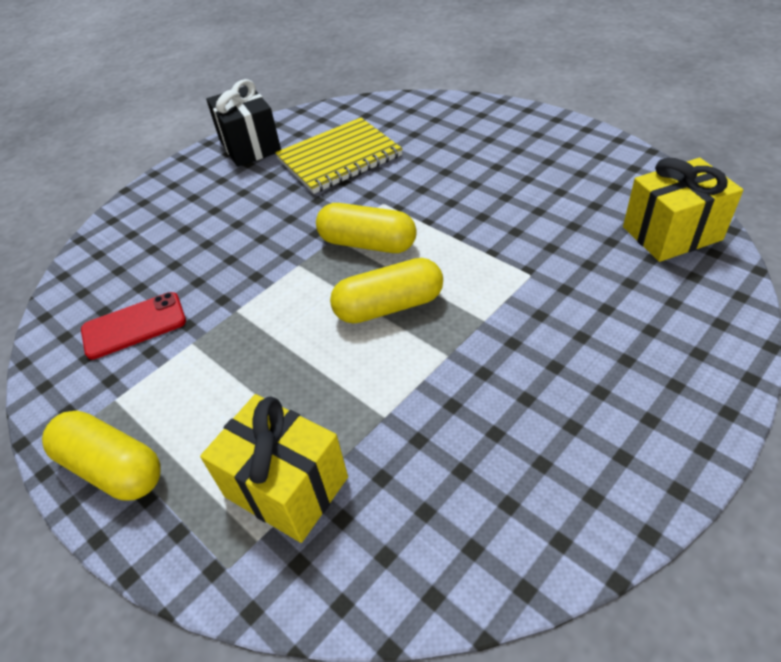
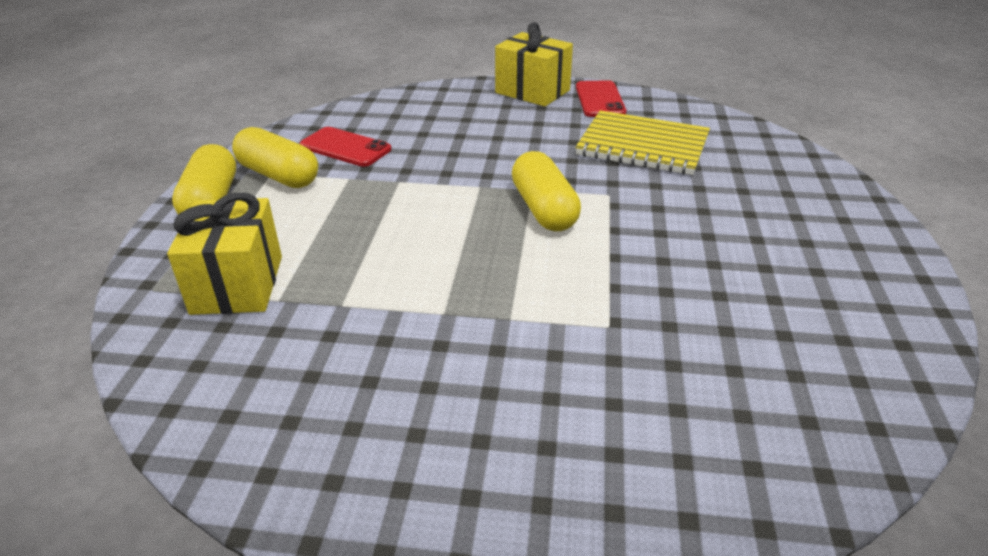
camera: 50 degrees right, 10 degrees down
(250, 146) = (599, 99): black gift -> red phone
(389, 306) = (475, 254): yellow capsule -> yellow capsule (278, 175)
(671, 233) = (812, 420): yellow gift -> yellow gift (532, 91)

